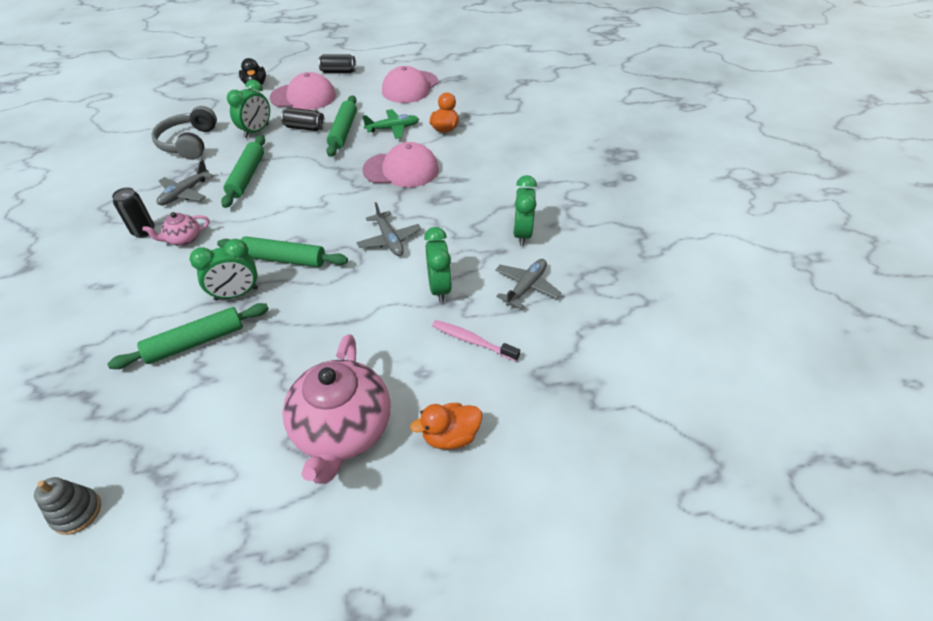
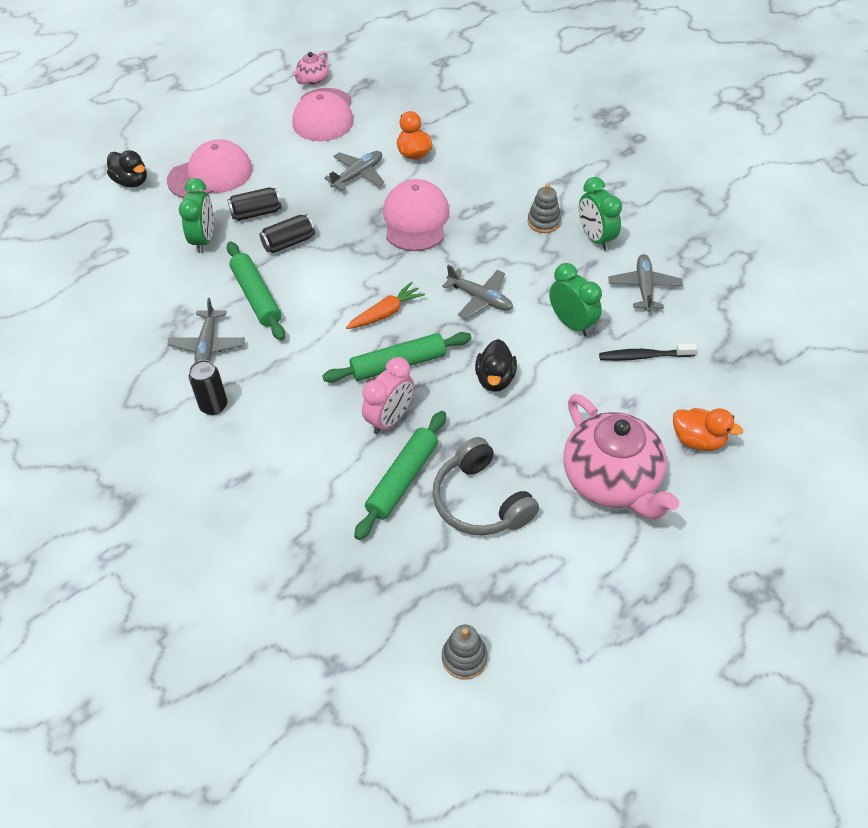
camera: 30 degrees left, 5 degrees up
(183, 239) = (269, 393): pink teapot -> pink teapot (312, 80)
(189, 143) = (138, 287): grey headphones -> grey headphones (480, 501)
(236, 294) = (390, 419): green clock -> pink clock
(314, 221) = (386, 313): none -> orange carrot
(338, 72) = (216, 125): black can -> black can (289, 242)
(338, 302) = (495, 379): none -> black duck
(343, 131) = (306, 200): green rolling pin -> none
(393, 129) = (358, 175): green plane -> grey plane
(401, 170) = (416, 219): pink cap -> pink cap turned 60 degrees counterclockwise
(450, 436) = (698, 440): orange duck -> orange duck turned 105 degrees counterclockwise
(472, 341) = (643, 356): pink toothbrush -> black toothbrush
(492, 207) = (543, 222): none -> grey stacking toy

